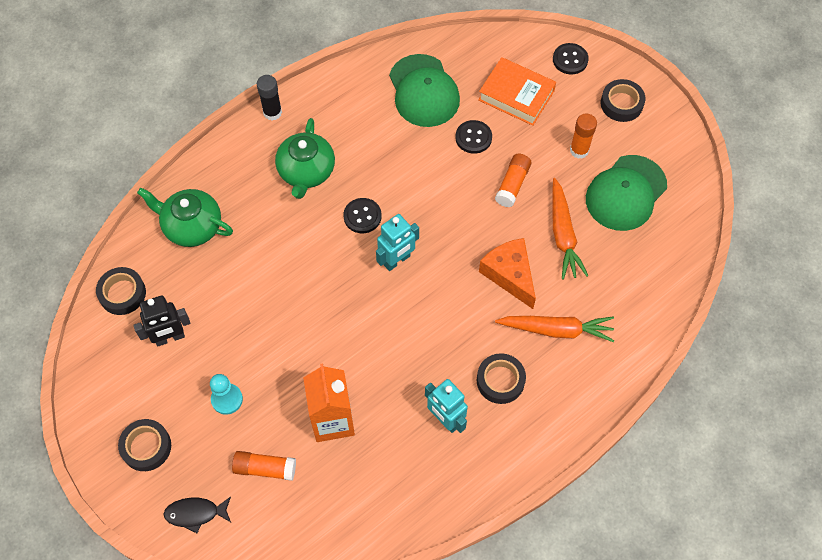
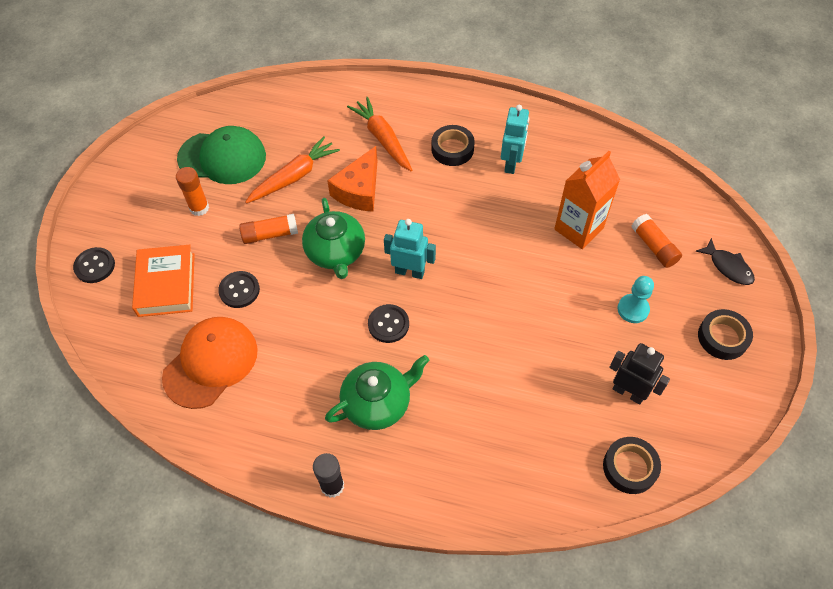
camera: 125 degrees left, 5 degrees down
(191, 226) = (515, 461): green teapot -> green teapot (336, 252)
(423, 91) = (211, 363): green cap -> orange cap
(621, 104) = (126, 204): black tape -> none

